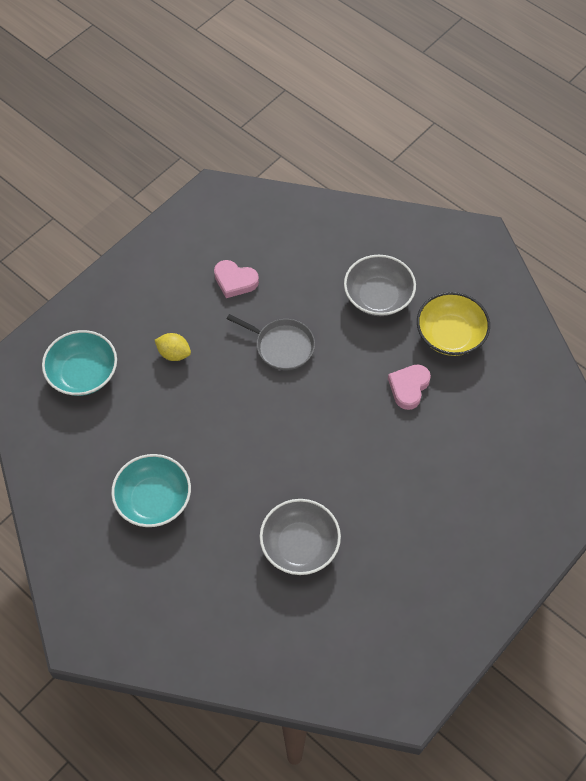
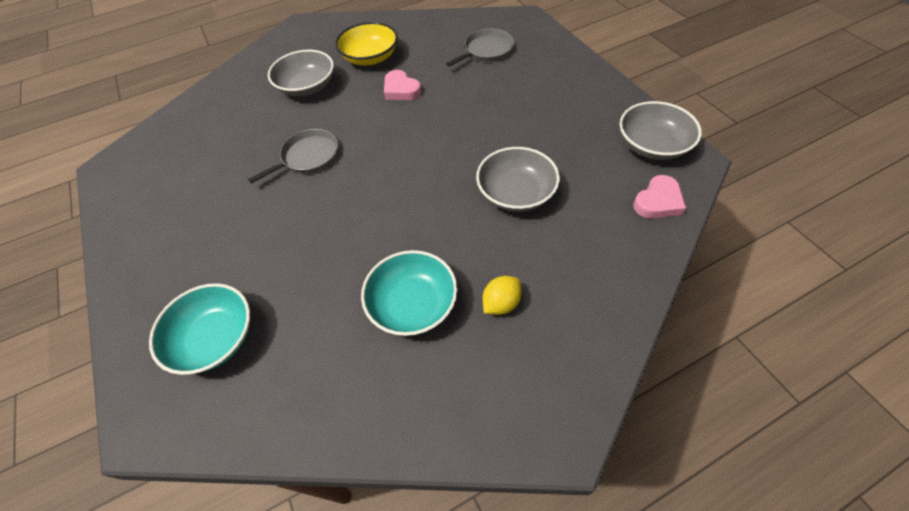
camera: 65 degrees left, 5 degrees down
(174, 354) = (255, 242): yellow lemon -> yellow lemon (501, 303)
(235, 281) = (215, 174): pink heart -> pink heart (658, 201)
(414, 662) = (652, 145): none -> grey bowl
(512, 451) = (486, 50): none -> grey pan

